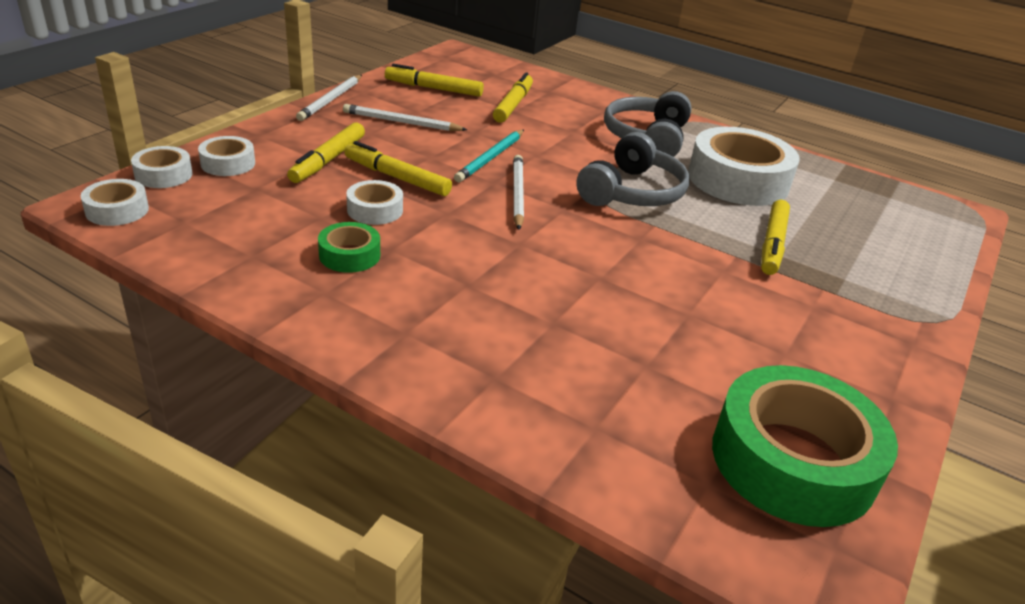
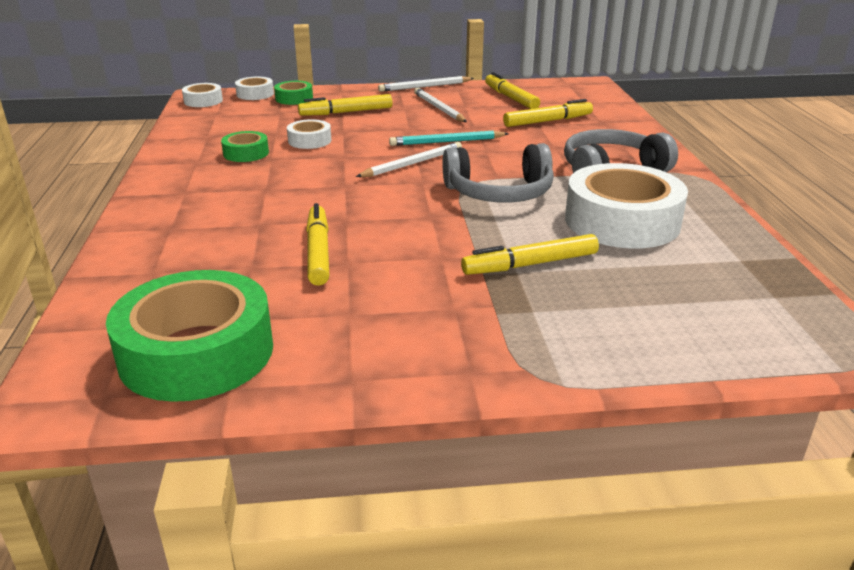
camera: 55 degrees right, 5 degrees down
(228, 163) = (294, 98): white tape -> green tape
(396, 178) = (361, 131): yellow marker -> yellow marker (318, 252)

